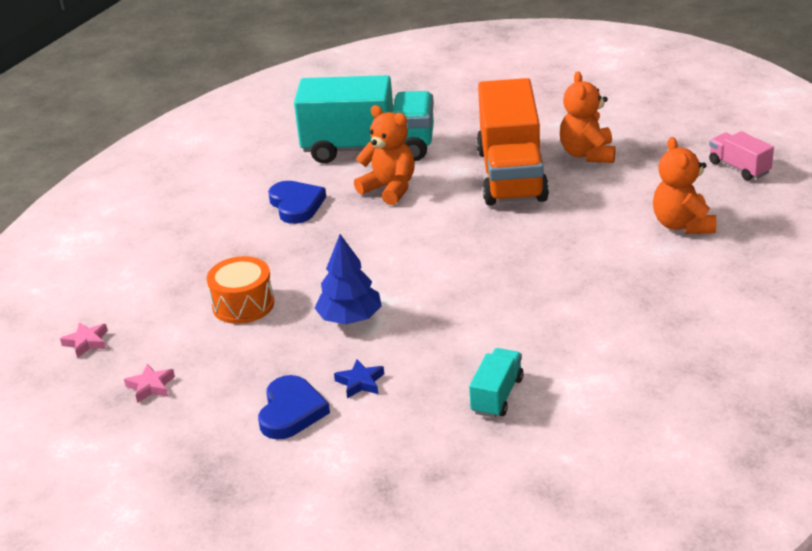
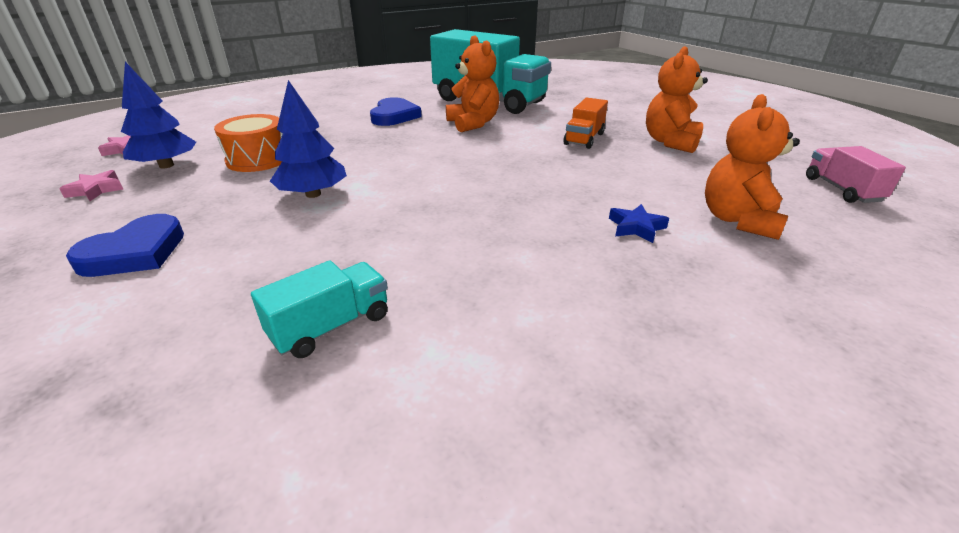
camera: 25 degrees right, 0 degrees up
(166, 342) = (166, 165): none -> blue tree
(360, 382) = (231, 250): blue star -> blue star (636, 227)
(511, 175) = (584, 139): orange truck -> orange truck, size x0.45

